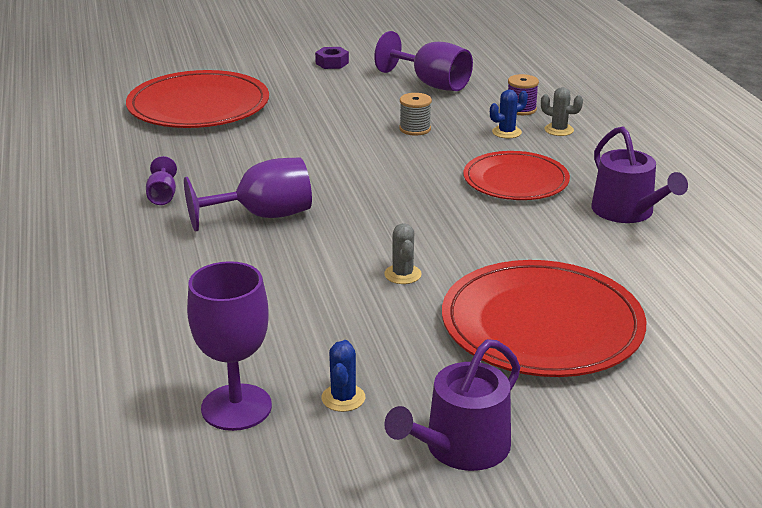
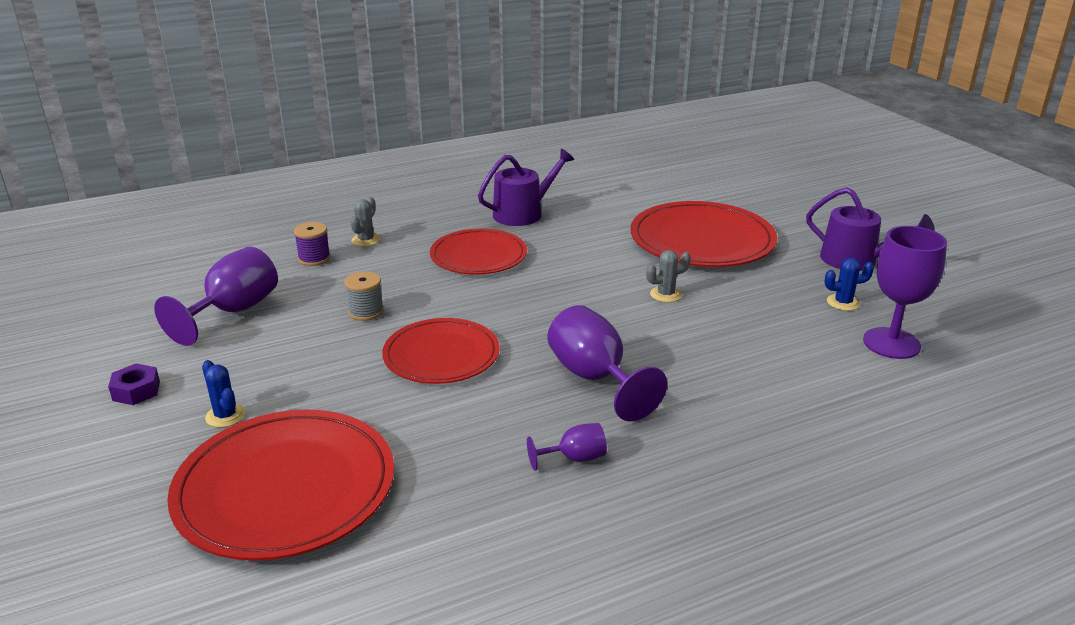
camera: 100 degrees left, 0 degrees up
(331, 155) = (441, 355): none -> red plate
(506, 132) = (372, 263): blue cactus -> blue cactus (225, 416)

